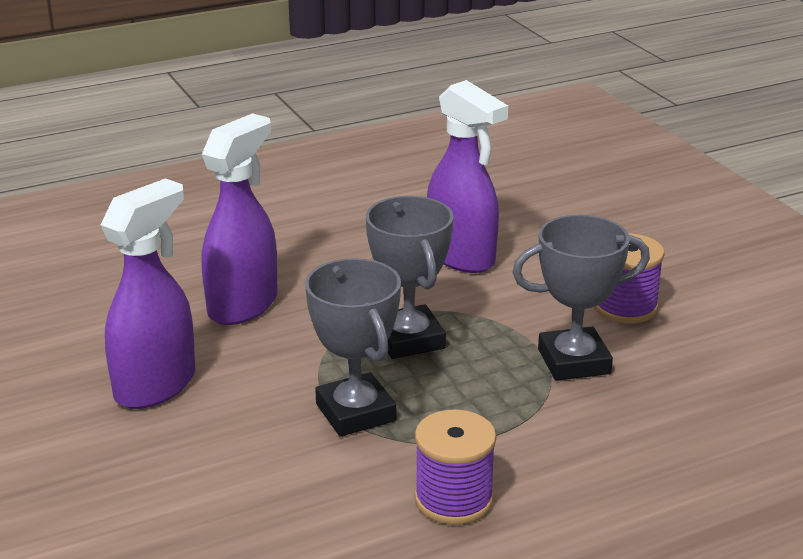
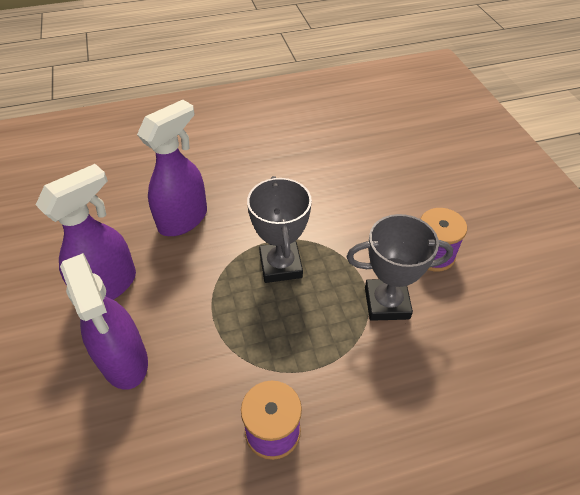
camera: 10 degrees right, 20 degrees up
(355, 412) = (228, 331): grey trophy -> none
(461, 257) = (333, 193): purple spray bottle -> purple spray bottle (124, 361)

